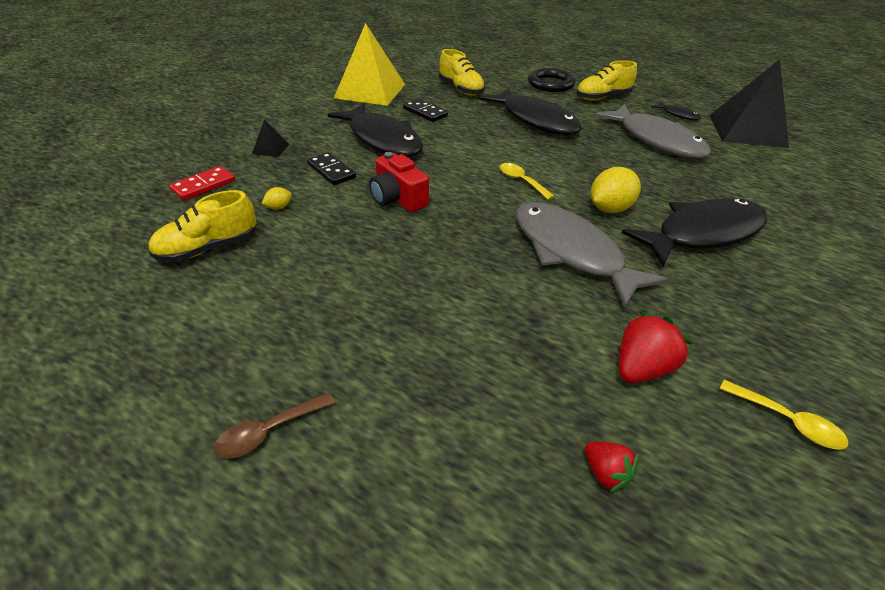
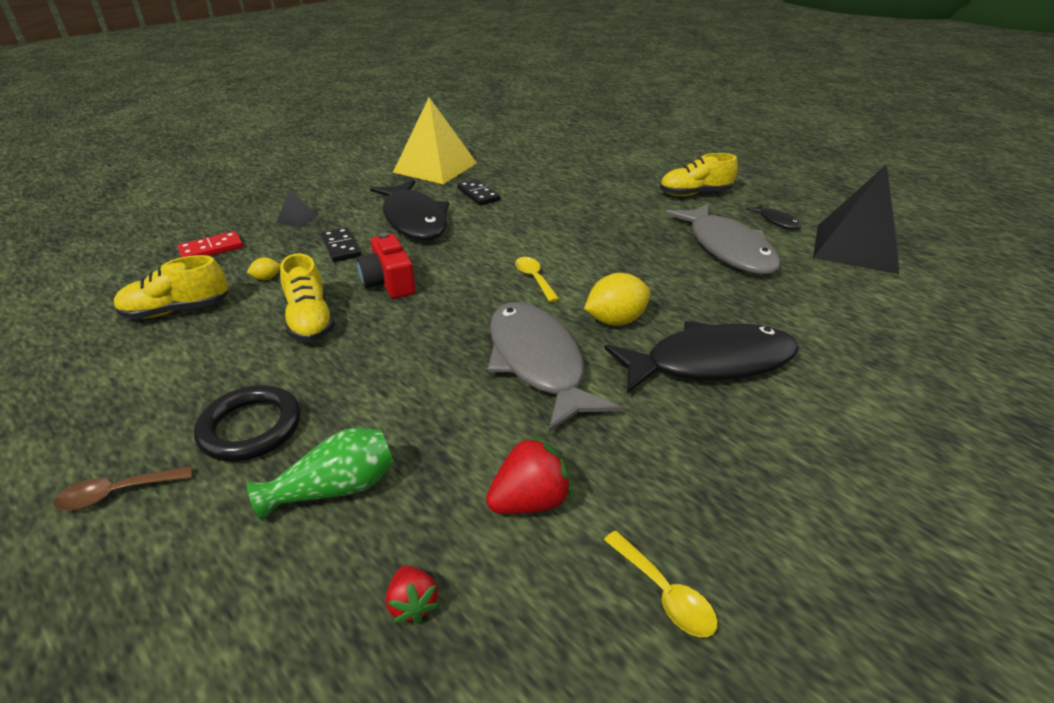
camera: 15 degrees right, 5 degrees down
(461, 89) = (534, 173): yellow shoe -> yellow shoe (310, 321)
(473, 388) = (335, 488): none -> green vase
(535, 120) = (596, 213): black fish -> none
(550, 84) = (642, 174): black ring -> black ring (251, 428)

